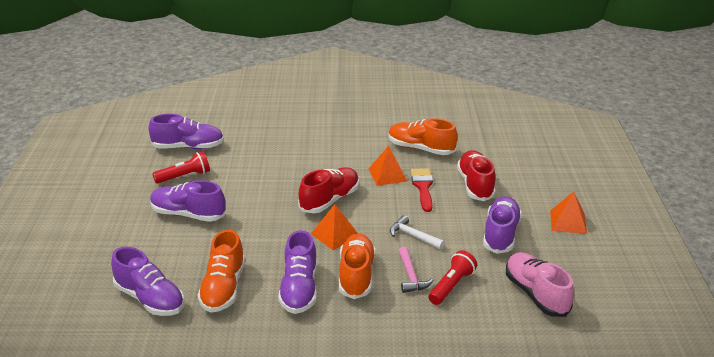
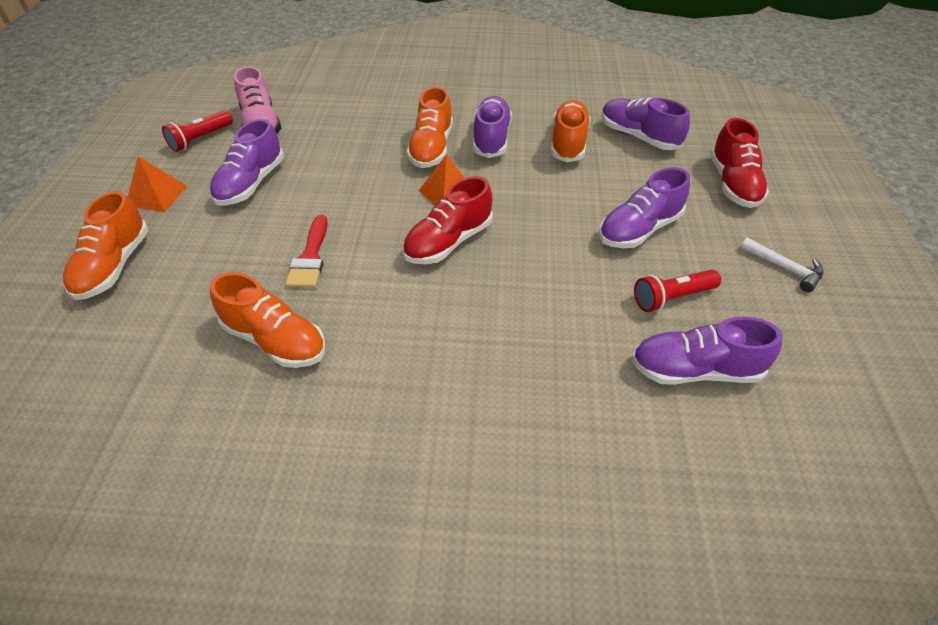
camera: 175 degrees left, 15 degrees up
(188, 214) = (639, 230): purple shoe -> purple shoe turned 120 degrees clockwise
(387, 175) = (353, 284): orange pyramid -> none
(411, 276) = (375, 145): pink hammer -> none
(413, 236) = (355, 187): white hammer -> white hammer (785, 268)
(451, 286) = (338, 135): red flashlight -> red flashlight (200, 139)
(475, 185) = (232, 257): red shoe -> red shoe (733, 184)
(549, 177) = (114, 266): none -> orange shoe

